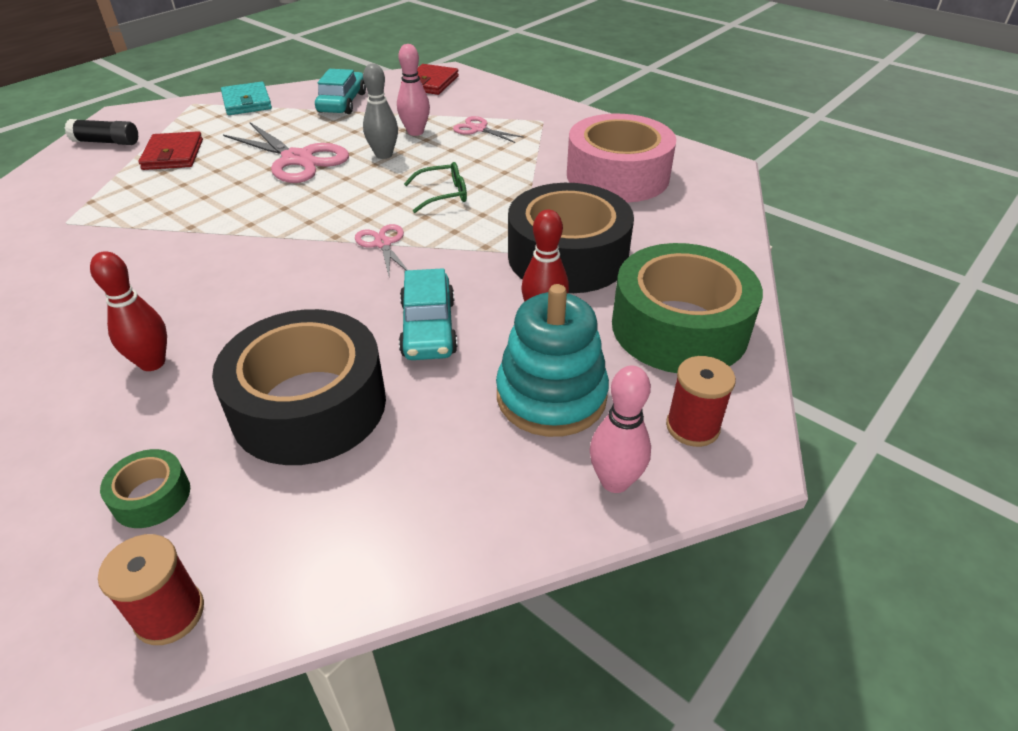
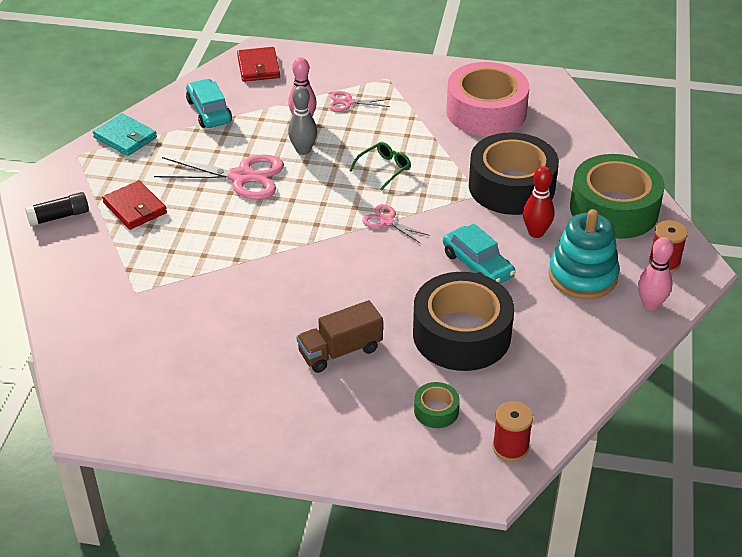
camera: 30 degrees left, 0 degrees up
(152, 363) = (340, 351): red bowling pin -> brown truck

